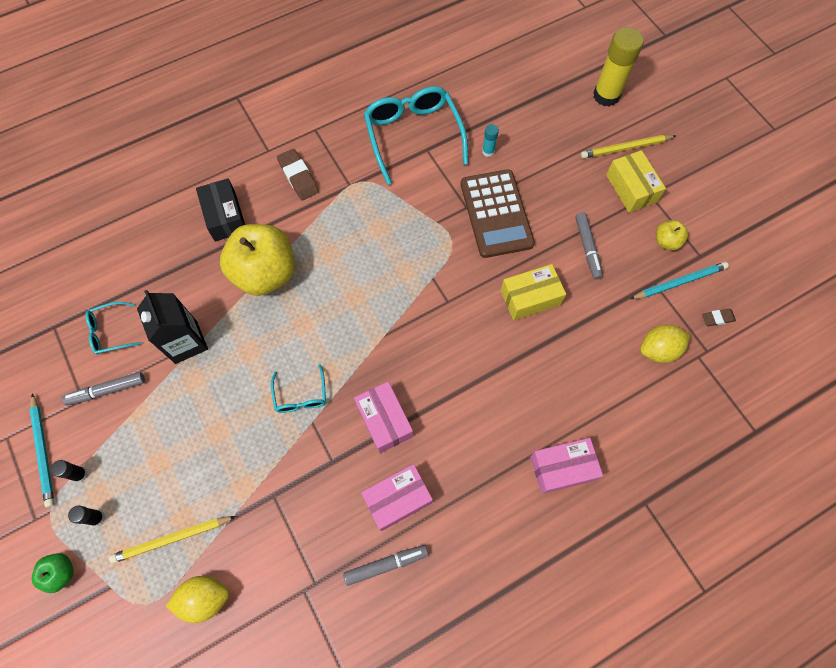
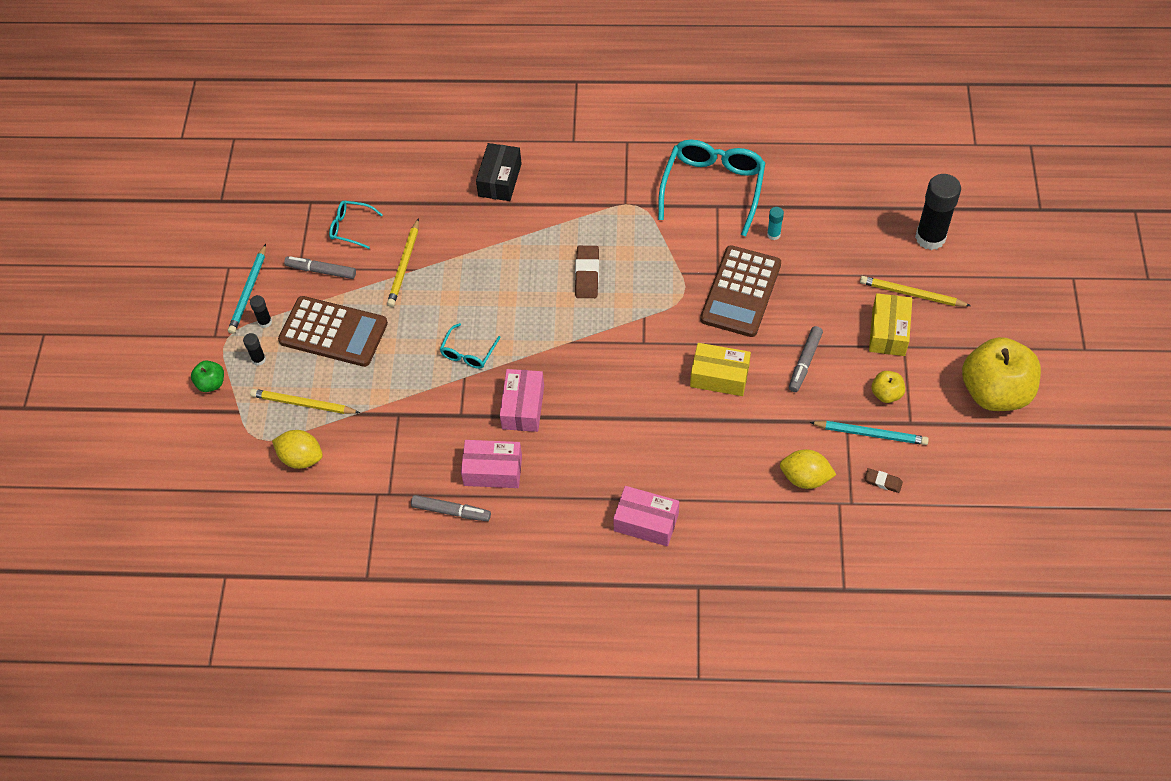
camera: 35 degrees right, 10 degrees down
(157, 446) = (333, 332): none -> brown calculator
(186, 342) = (404, 265): black carton -> yellow pencil
(265, 273) = (503, 242): yellow apple -> yellow apple (995, 392)
(298, 177) = (584, 176): brown eraser -> brown eraser (587, 274)
(606, 95) = (930, 237): yellow glue stick -> black glue stick

